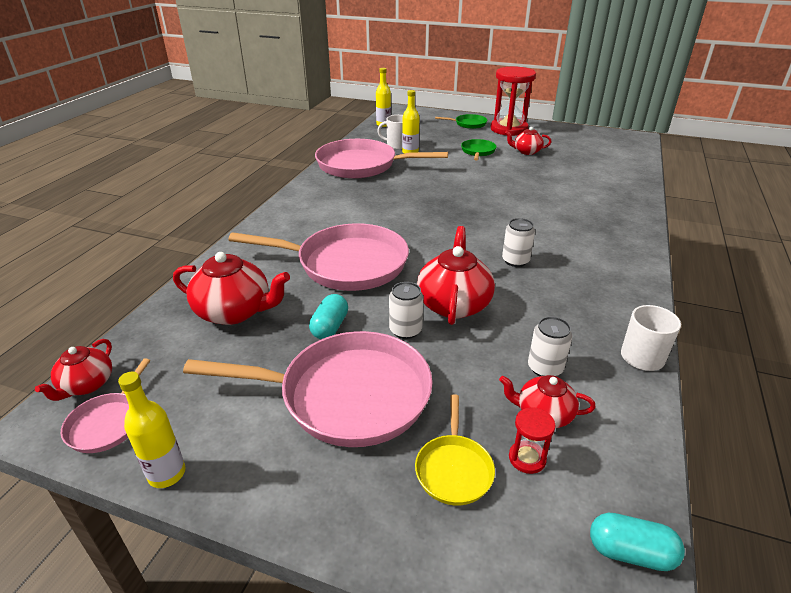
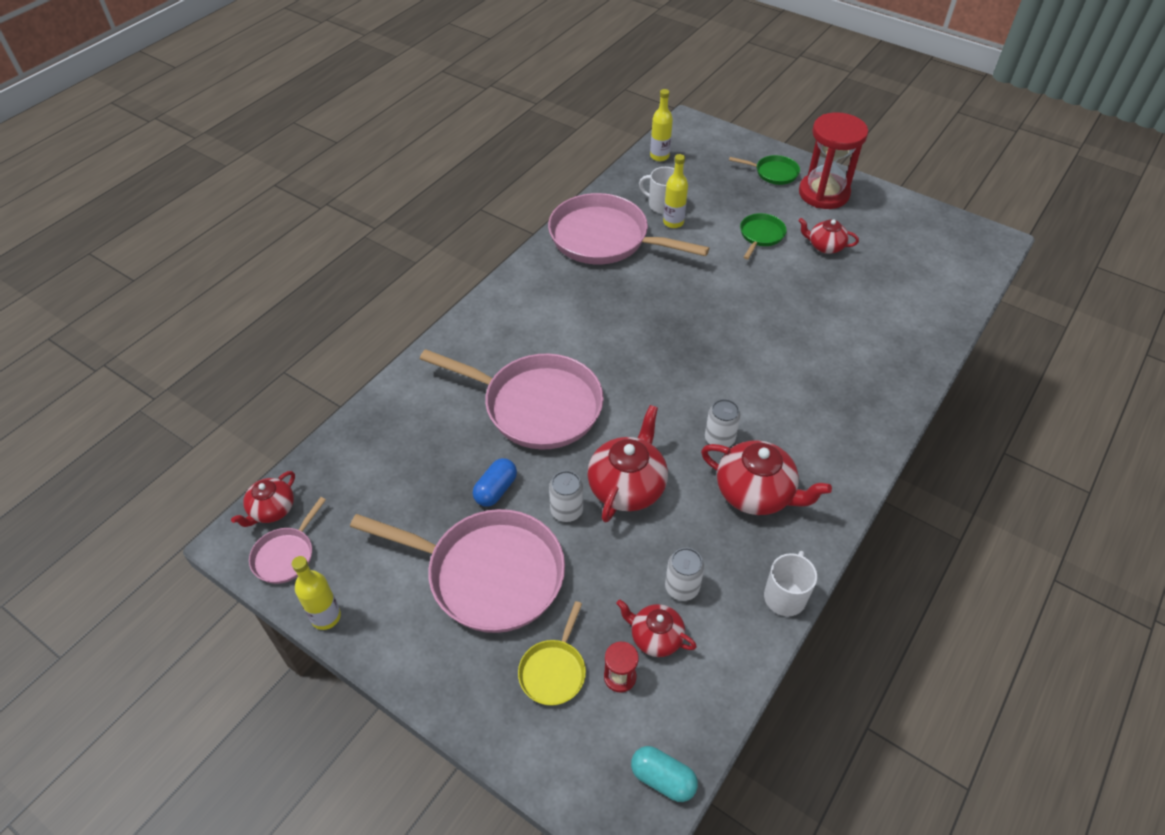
camera: 15 degrees right, 15 degrees up
(235, 311) = (411, 450): red teapot -> red teapot (755, 493)
(330, 327) = (496, 490): turquoise capsule -> blue capsule

